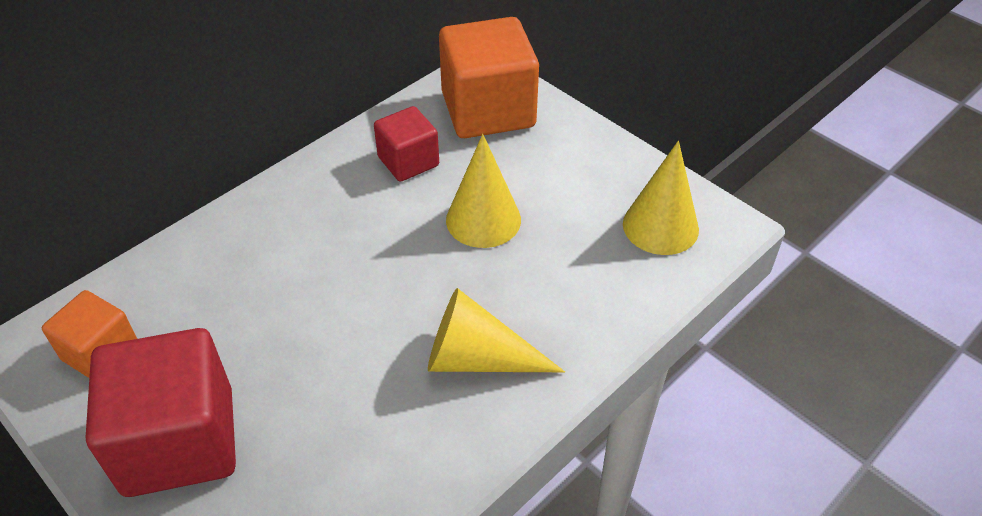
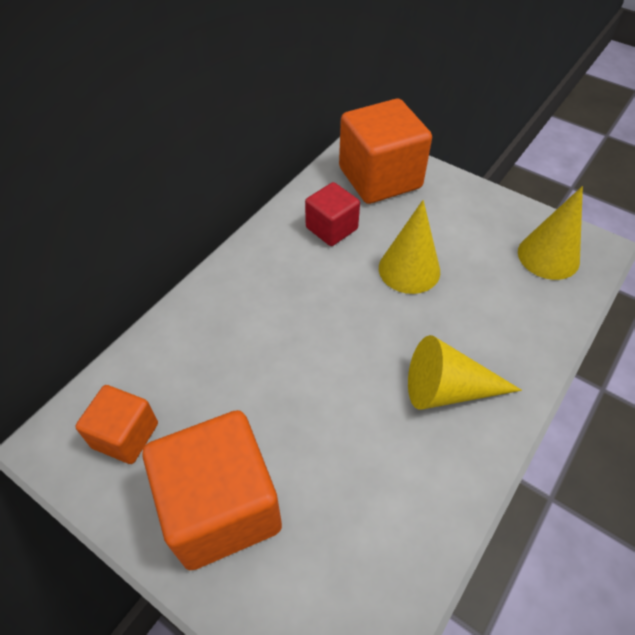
camera: 10 degrees left, 5 degrees up
(179, 441) = (221, 507): red cube -> orange cube

